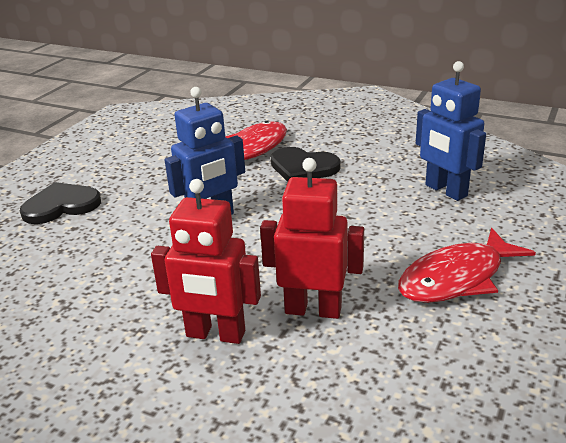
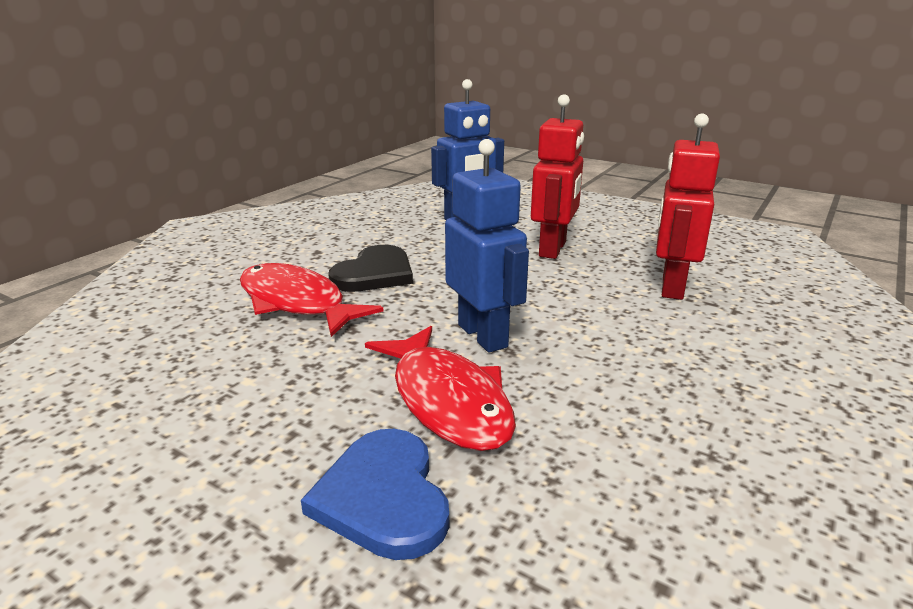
camera: 85 degrees left, 5 degrees down
(61, 206) = (383, 497): black heart -> blue heart
(215, 334) = (729, 336): red robot -> red robot (553, 249)
(456, 278) = (612, 231): red fish -> red fish (447, 400)

